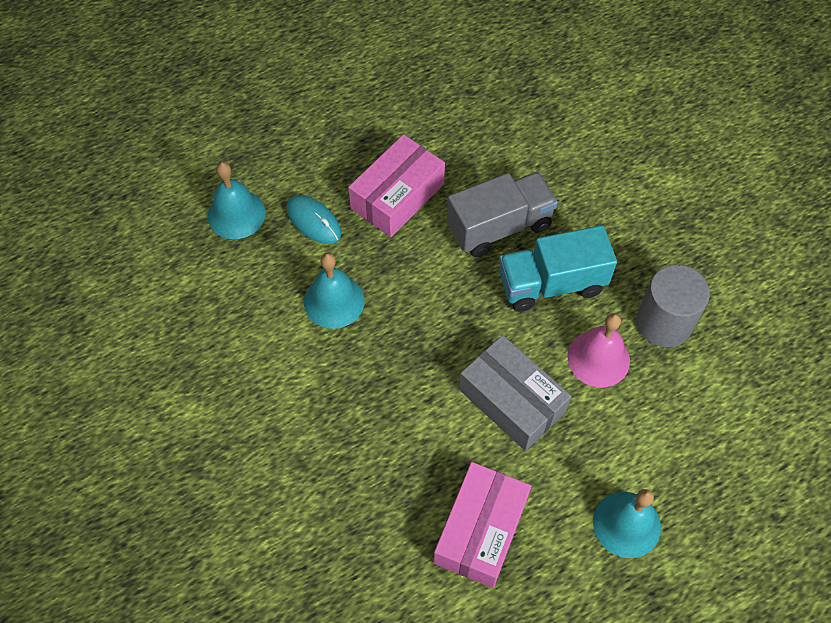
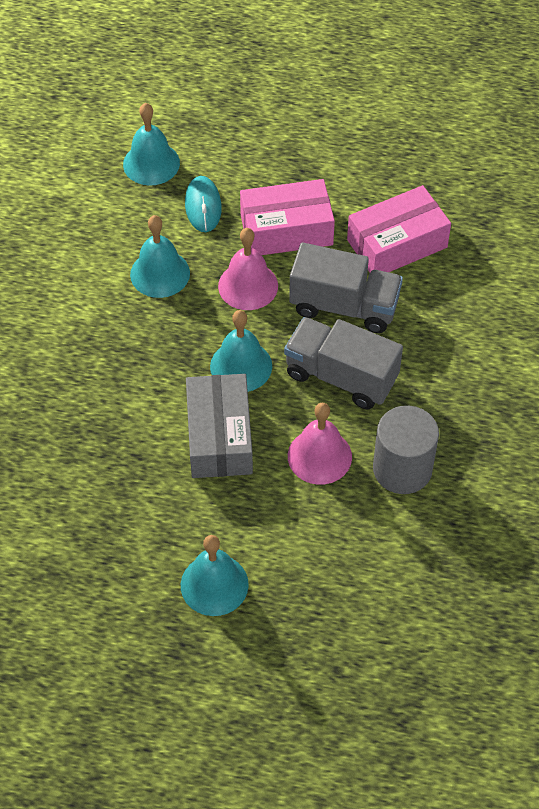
camera: 40 degrees right, 5 degrees down
(412, 262) = (248, 285): none -> pink bell
(471, 331) = (241, 366): none -> turquoise bell
(480, 530) = (103, 505): pink box -> pink box (397, 243)
(551, 283) = (341, 376): turquoise truck -> grey truck

